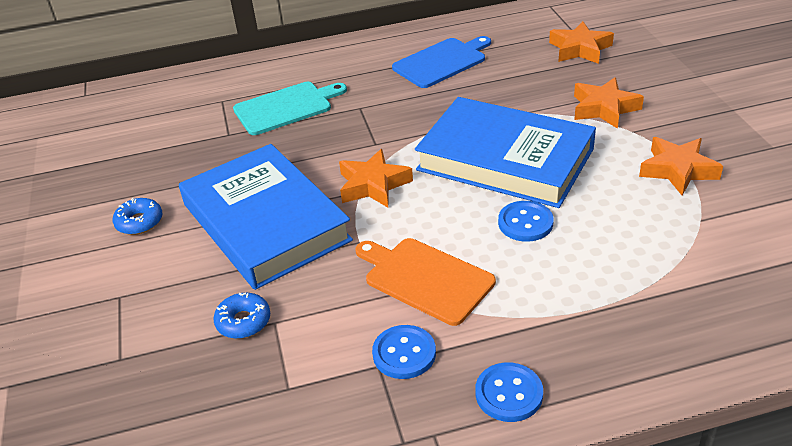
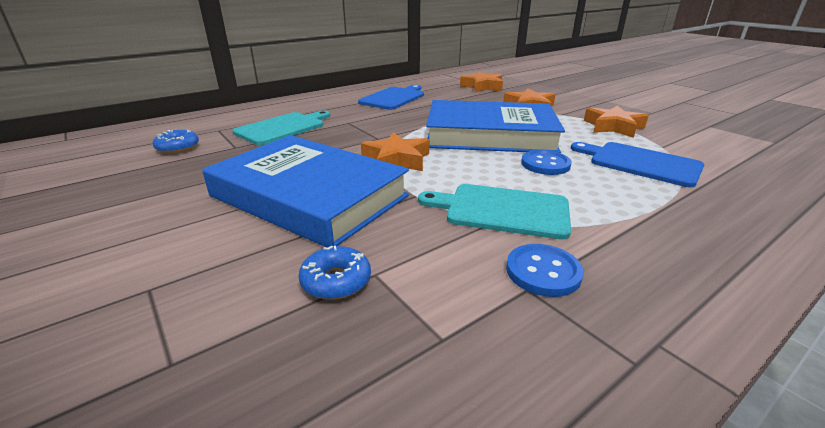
camera: 25 degrees left, 10 degrees down
(139, 222) = (157, 216): blue donut -> blue donut (178, 147)
(425, 278) = (502, 210): orange cutting board -> turquoise cutting board
(509, 394) = (681, 283): blue button -> none
(639, 242) = (640, 163): none -> blue cutting board

